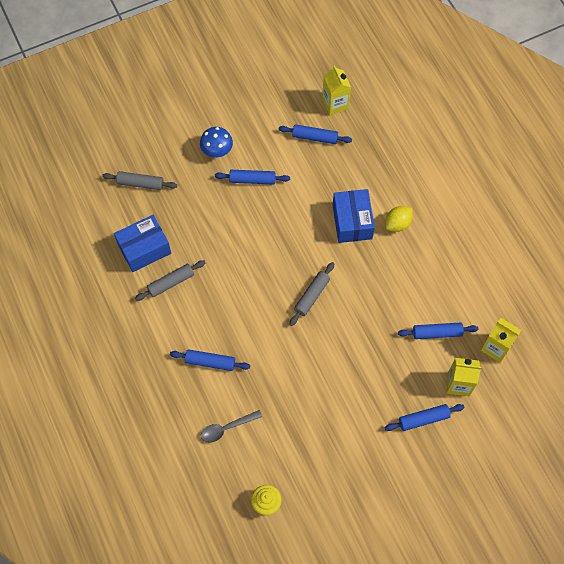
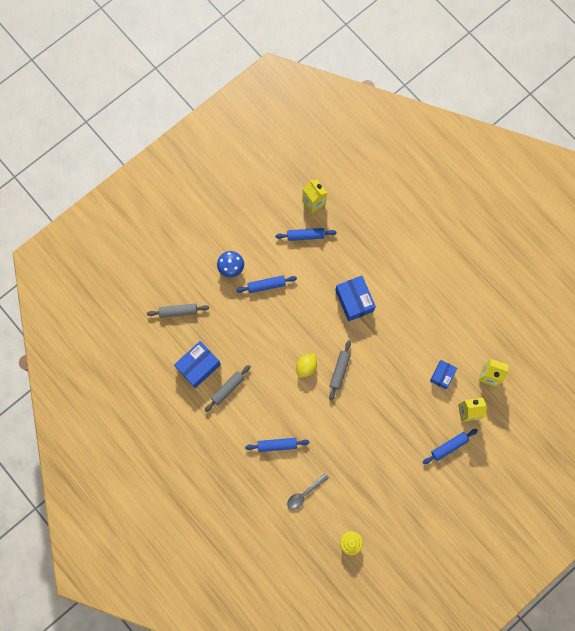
camera: 15 degrees left, 10 degrees up
(397, 224) = (390, 293): yellow lemon -> yellow lemon (306, 367)
(437, 333) = (442, 375): blue rolling pin -> blue box

